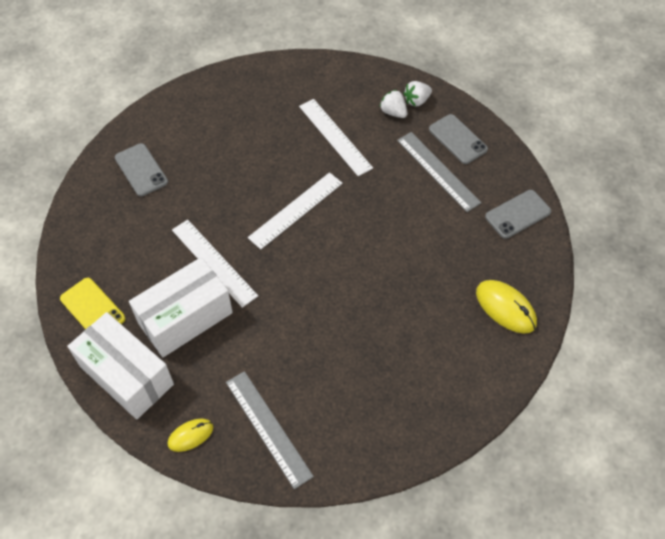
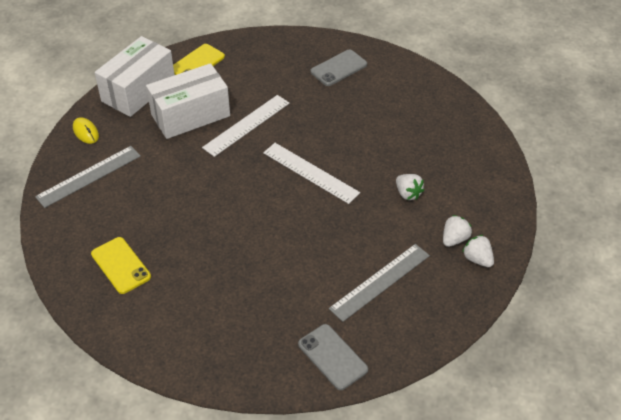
camera: 85 degrees right, 10 degrees down
(185, 318) = (190, 115): white box -> white box turned 75 degrees counterclockwise
(335, 137) = (408, 193): white ruler -> white strawberry
(406, 389) = (121, 265): none -> yellow phone
(457, 139) = (429, 298): grey phone -> none
(505, 308) = (210, 344): yellow mouse -> none

